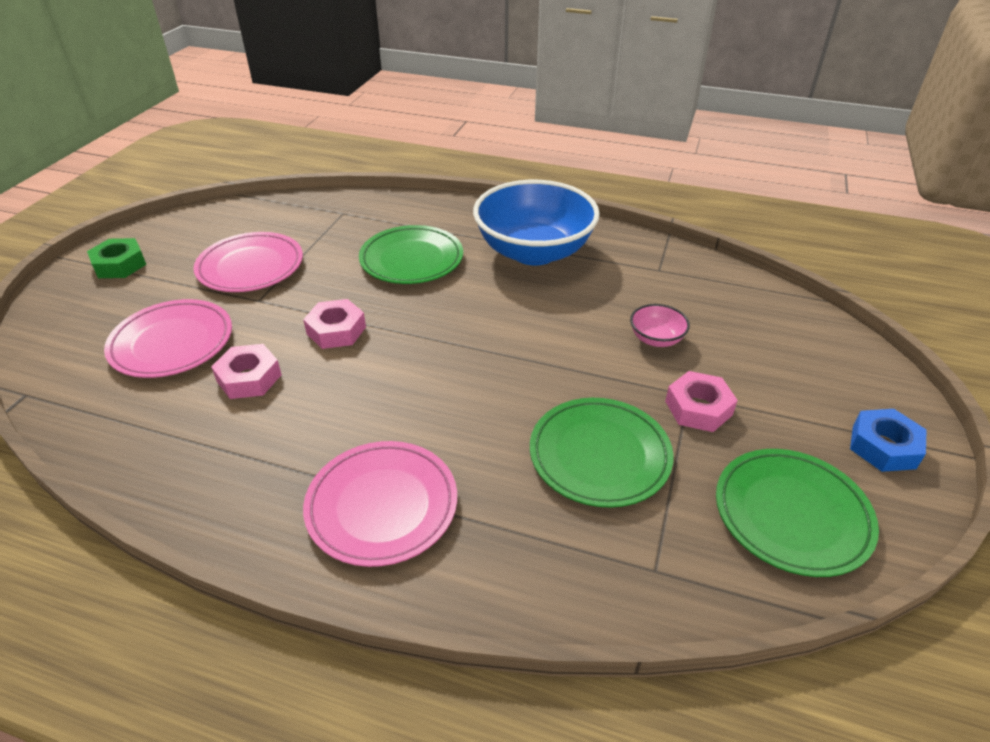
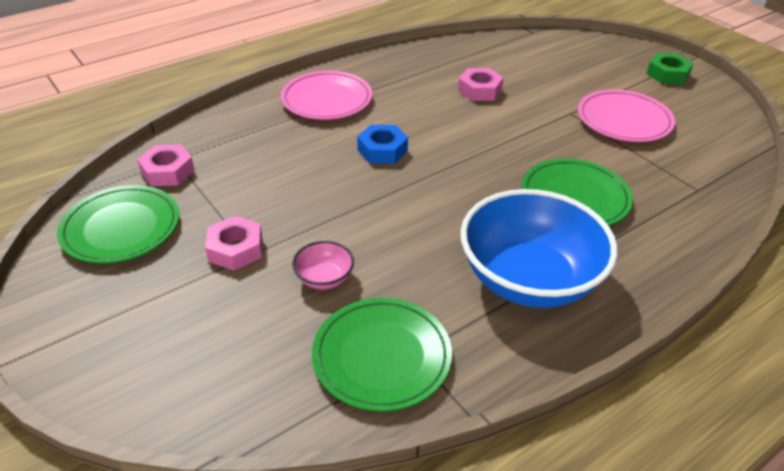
camera: 125 degrees right, 0 degrees up
(172, 343) = (544, 75): pink plate -> none
(336, 330) = (500, 131): pink nut -> pink nut (168, 171)
(599, 456) = (261, 181): green plate -> green plate (382, 357)
(883, 447) = (80, 319): blue nut -> blue nut (382, 150)

